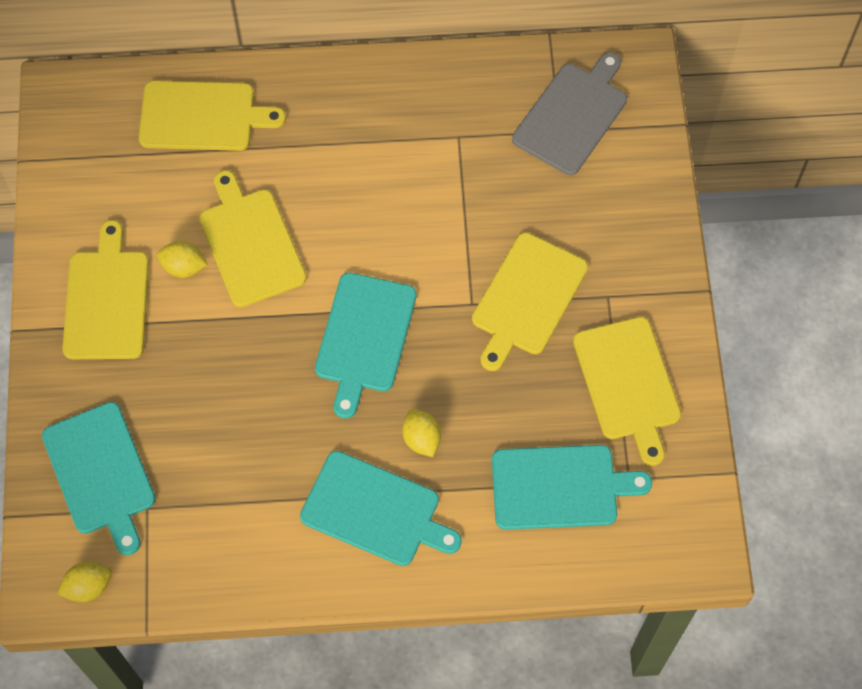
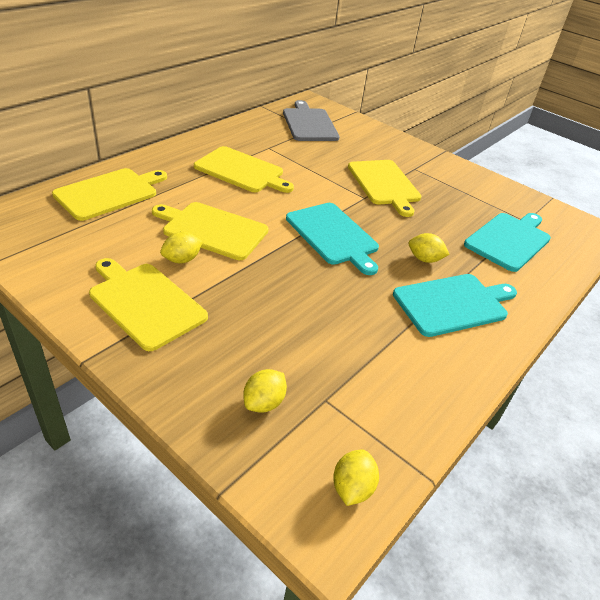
camera: 50 degrees left, 25 degrees down
(101, 472) = (264, 402): turquoise cutting board -> yellow lemon
(628, 383) = (469, 190): yellow cutting board -> yellow cutting board (241, 171)

